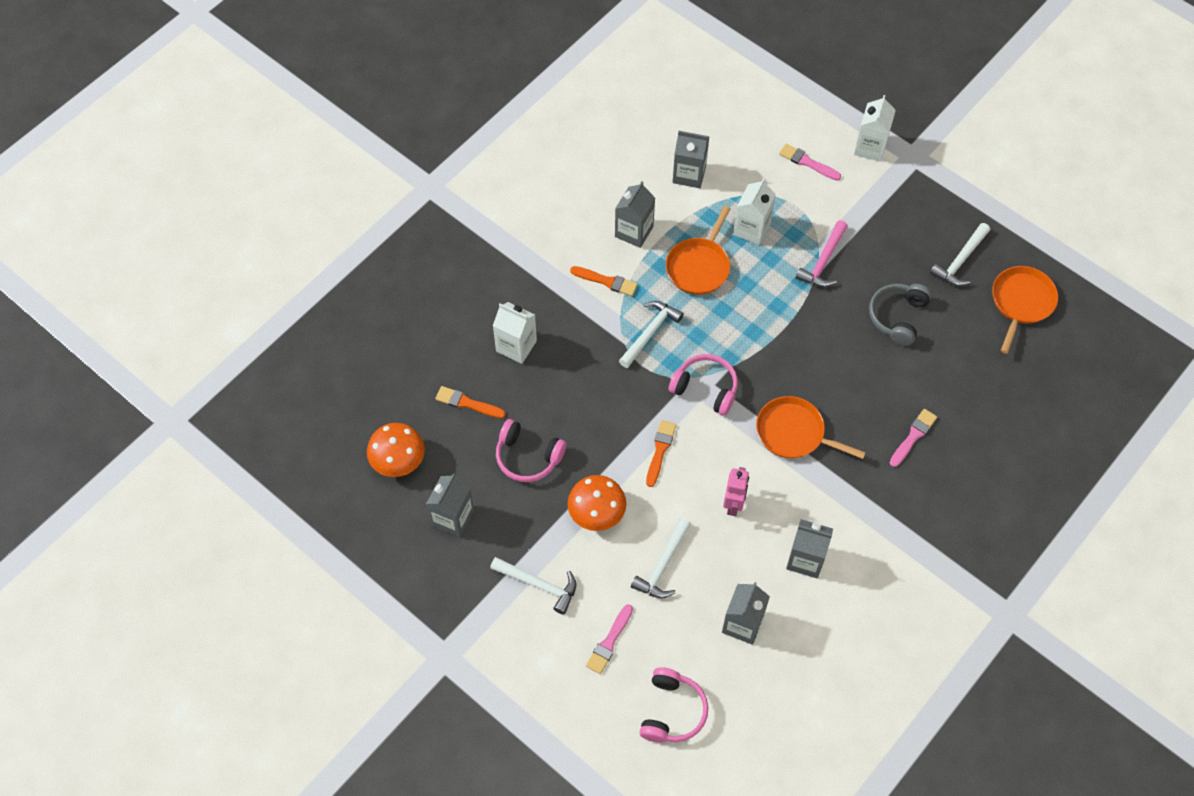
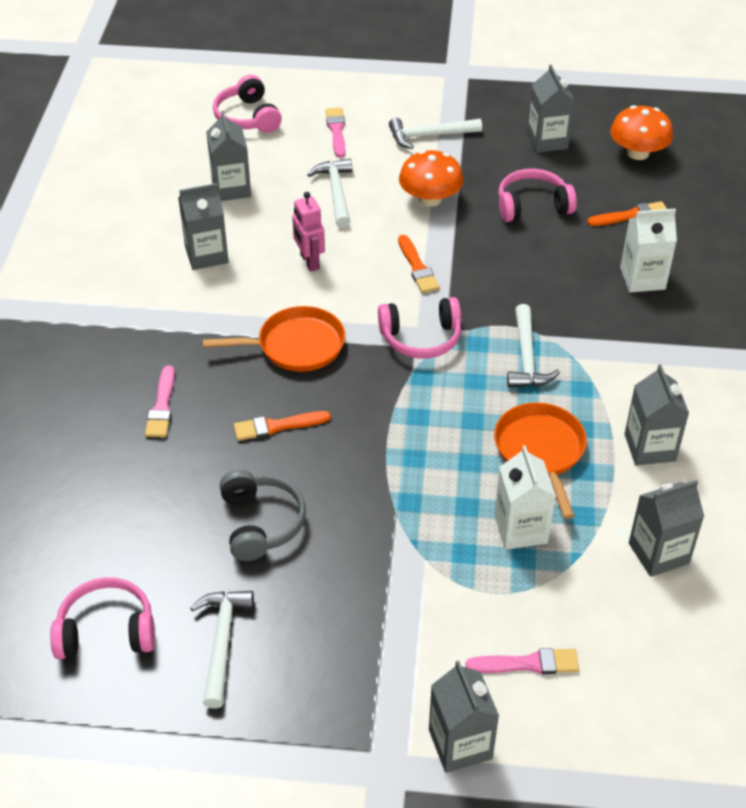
camera: 145 degrees right, 15 degrees down
(606, 281) = (622, 381): orange brush -> orange brush (277, 426)
(823, 261) = (400, 539): pink hammer -> none
(870, 147) = (460, 744): white carton -> grey carton
(1021, 302) = (106, 631): orange pan -> pink headphones

